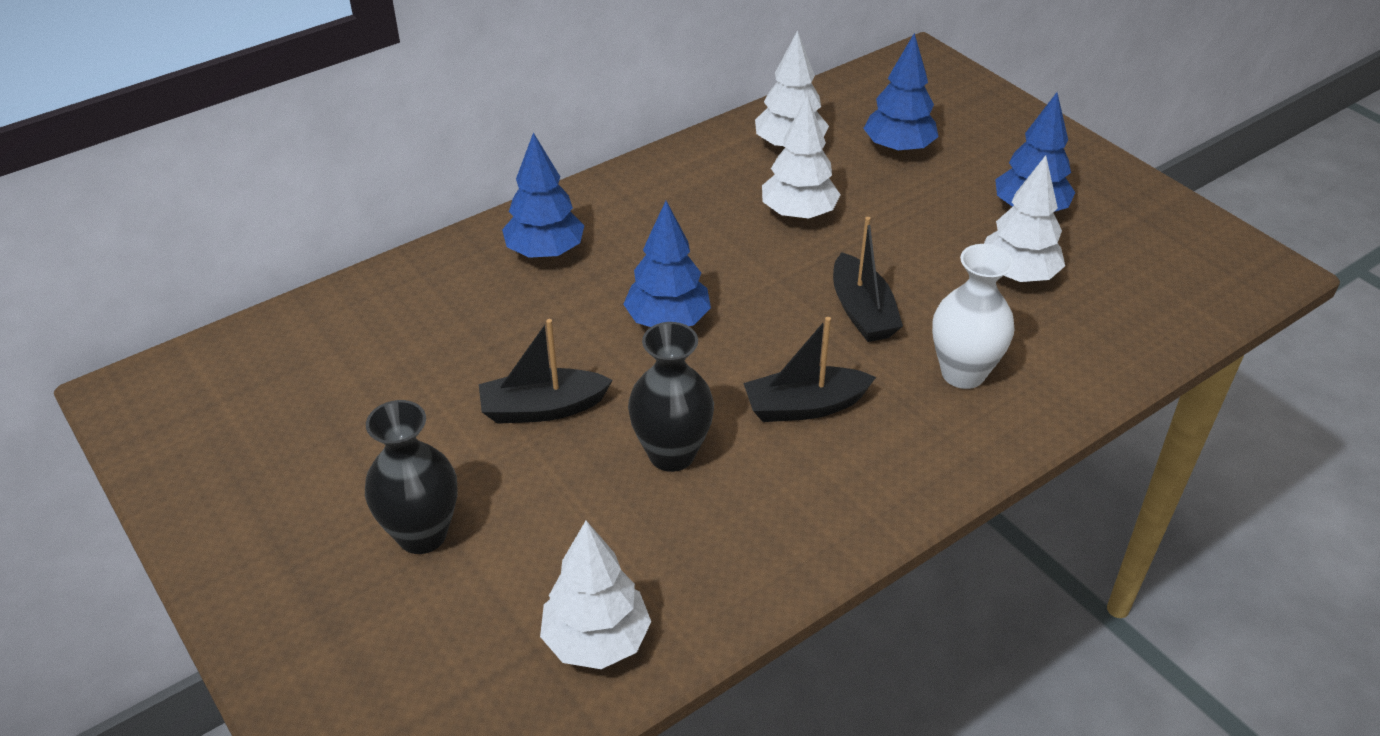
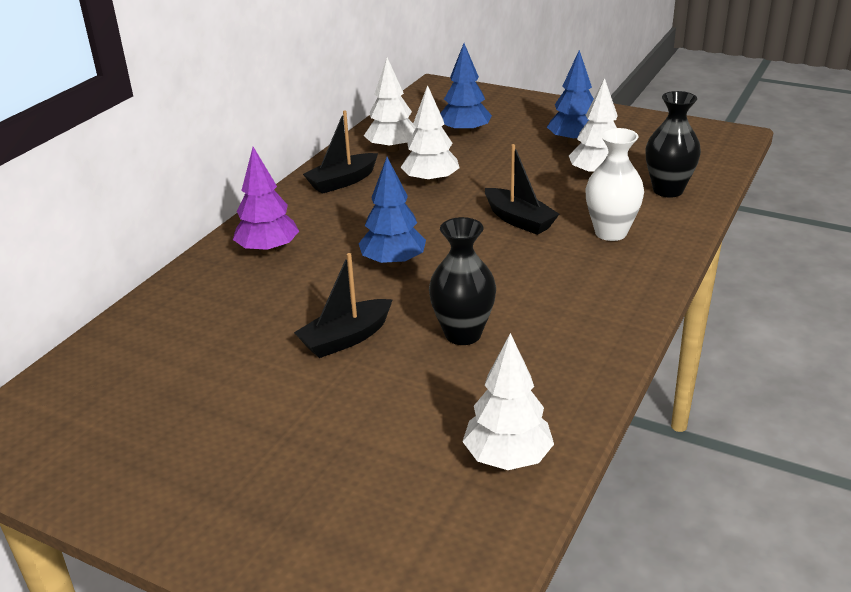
camera: 25 degrees left, 10 degrees down
(422, 534) = (319, 443): black vase -> black vase (668, 190)
(545, 252) = (268, 250): blue tree -> purple tree
(804, 406) = (528, 280): black boat -> black boat (342, 181)

